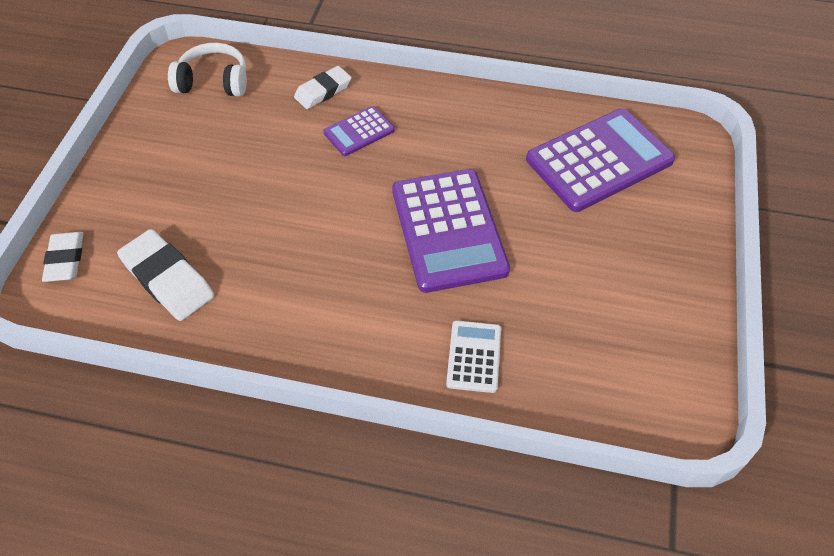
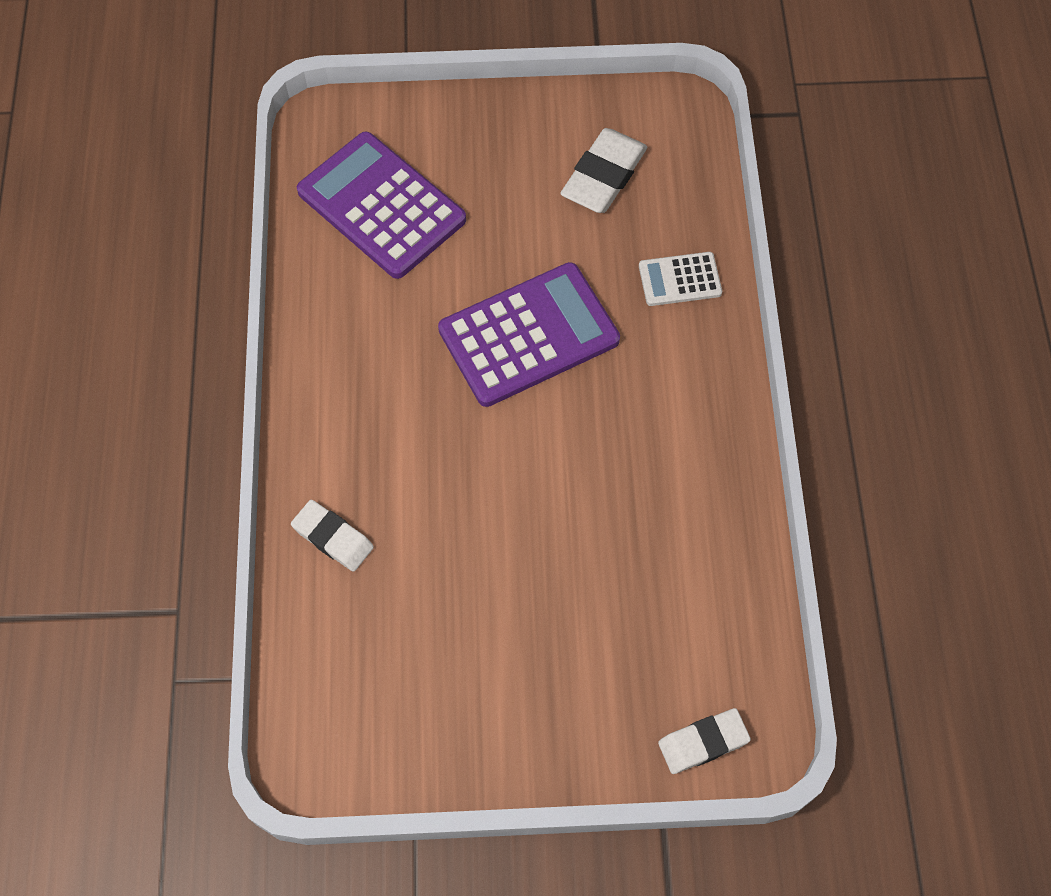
camera: 105 degrees left, 10 degrees up
(167, 279) = (690, 608): white eraser -> white eraser (604, 176)
(213, 82) = (347, 693): white headphones -> none
(359, 132) = (399, 470): purple calculator -> none

